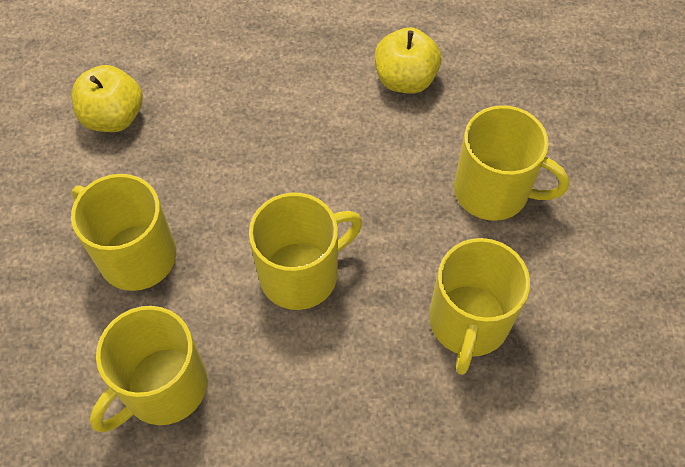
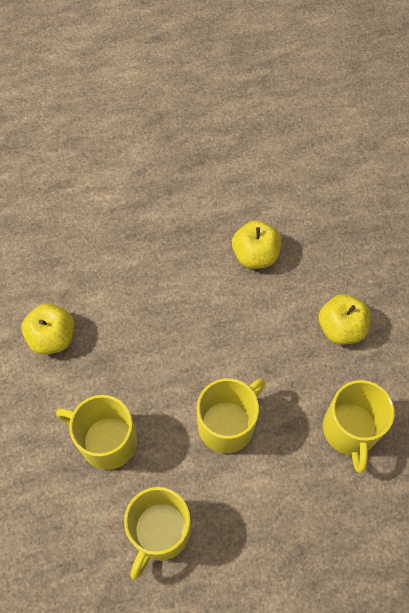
camera: 15 degrees left, 5 degrees up
(493, 191) = (341, 328): yellow mug -> yellow apple

